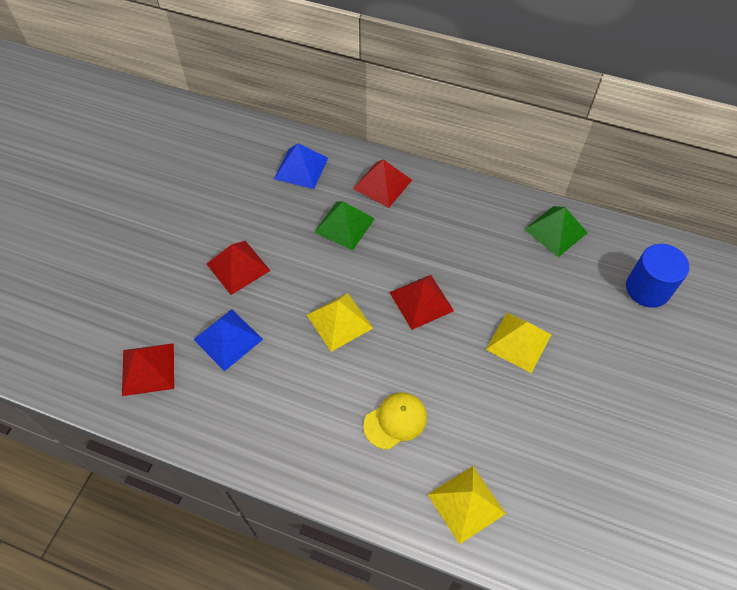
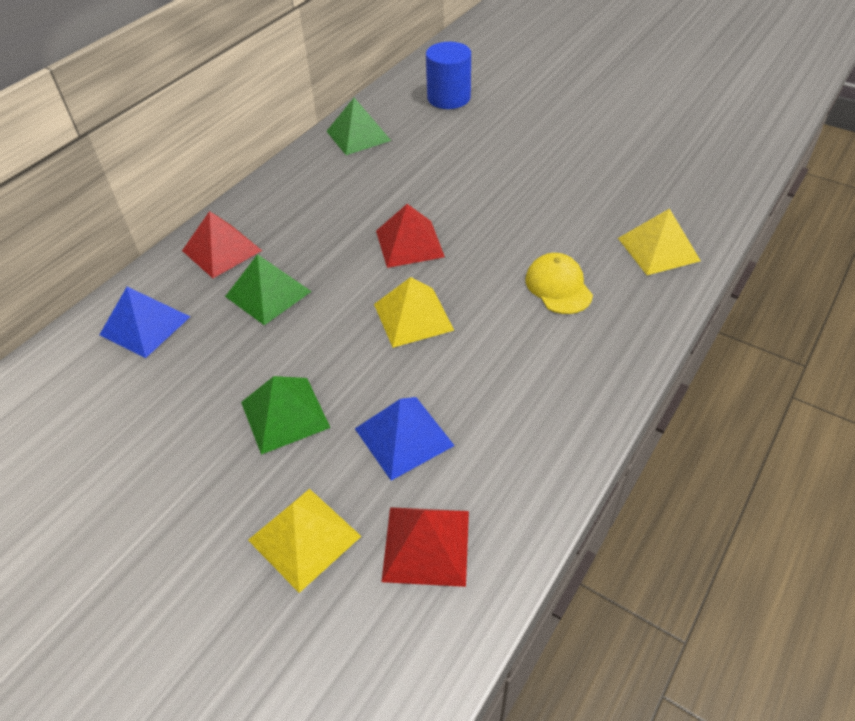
camera: 75 degrees left, 10 degrees down
(238, 267) = (284, 414): red pyramid -> green pyramid
(518, 342) = (483, 183): yellow pyramid -> yellow pyramid (304, 538)

